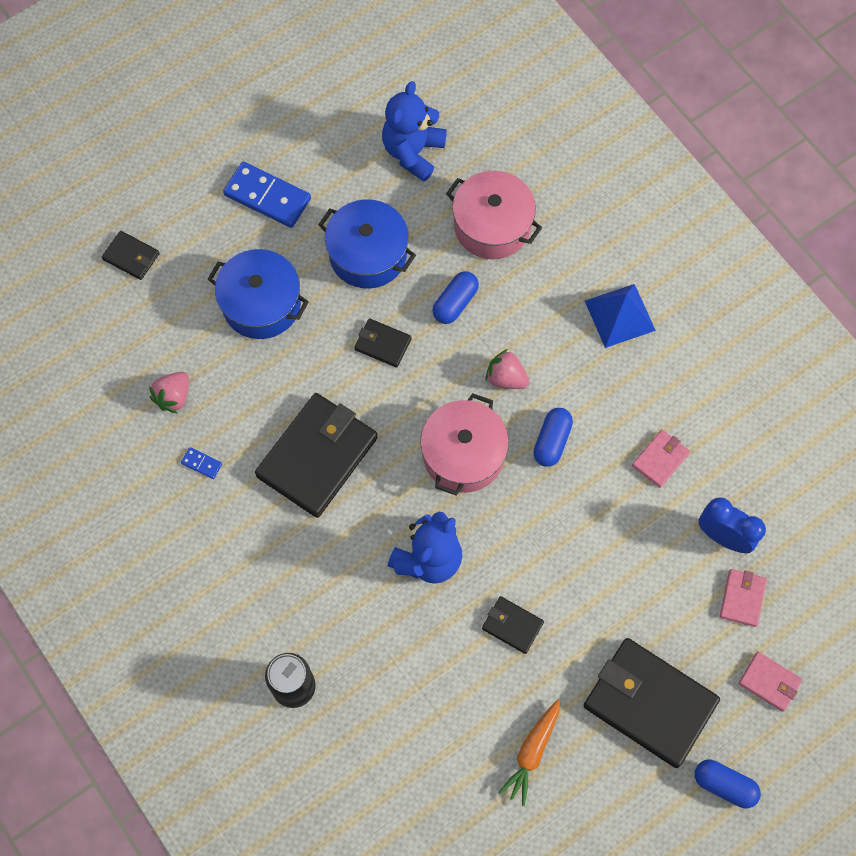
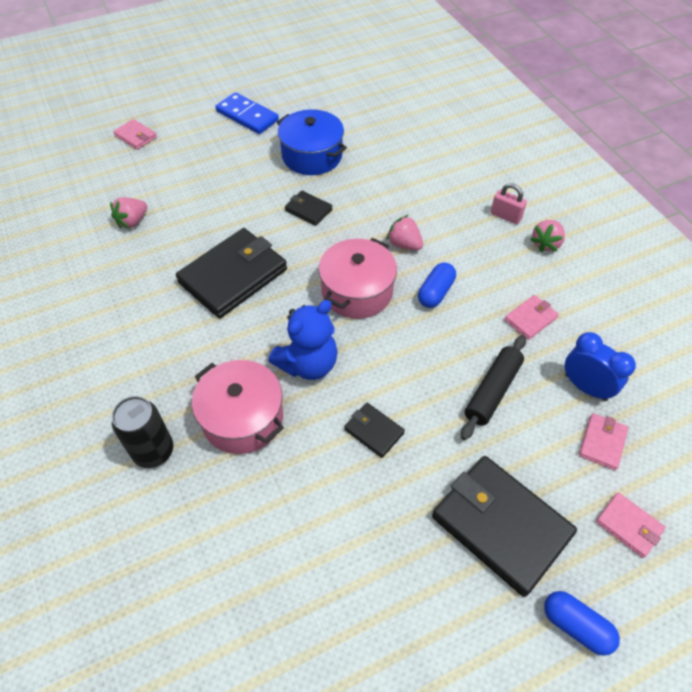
camera: 10 degrees right, 15 degrees down
(131, 257) = (136, 136): black wallet -> pink wallet
(202, 463) = (137, 267): blue domino -> none
(261, 304) = (221, 174): blue pot -> none
(413, 152) = (361, 104): blue teddy bear -> none
(455, 303) = (372, 192): blue capsule -> none
(492, 226) = (411, 151): pink pot -> pink pot (242, 418)
(532, 752) = (371, 553): orange carrot -> none
(620, 315) = (505, 216): blue pyramid -> pink padlock
(627, 558) = (492, 391): none -> black rolling pin
(670, 350) = (546, 244): none -> pink strawberry

